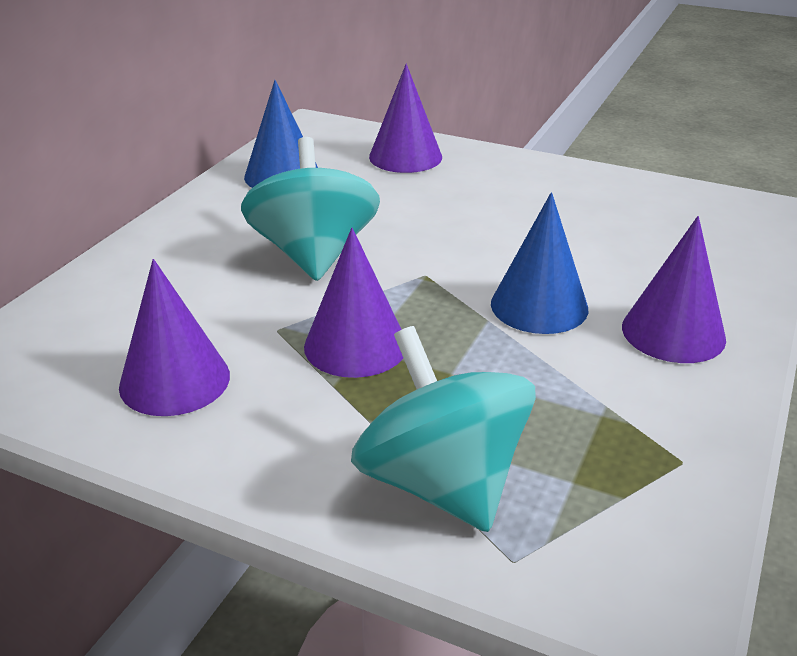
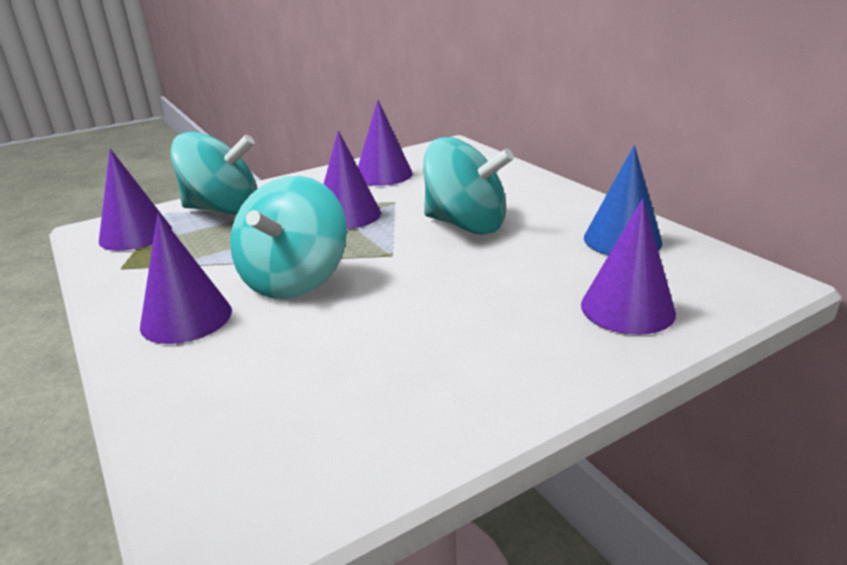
camera: 125 degrees right, 5 degrees down
(539, 306) = (295, 280): blue cone -> turquoise spinning top
(611, 525) = (135, 235): none -> purple cone

